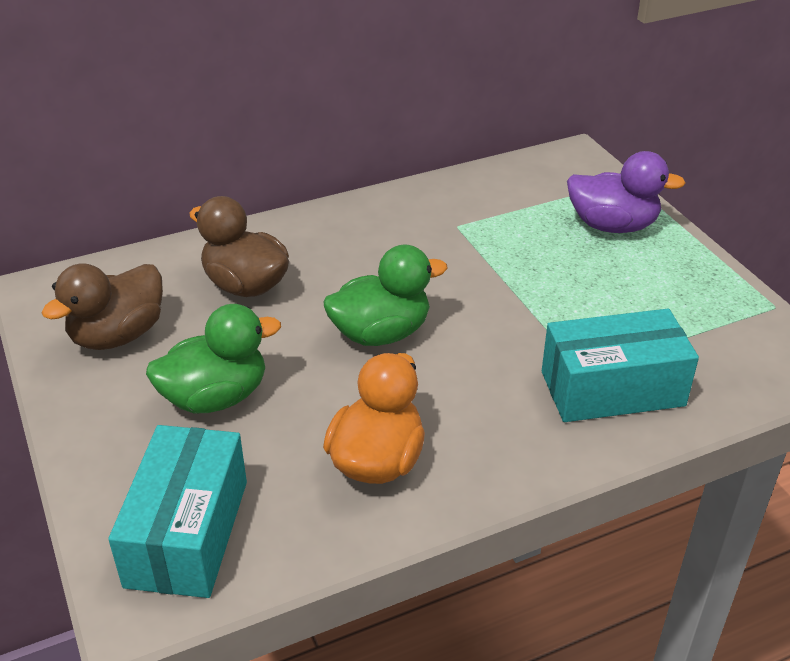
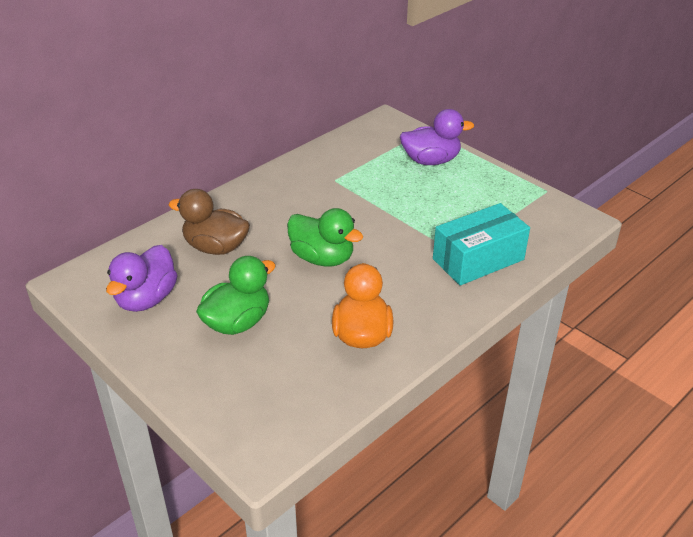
camera: 20 degrees left, 0 degrees up
(118, 335) = (146, 299): brown duck -> purple duck
(187, 533) = (267, 407): turquoise box -> none
(381, 333) = (322, 258): green duck -> green duck turned 75 degrees clockwise

